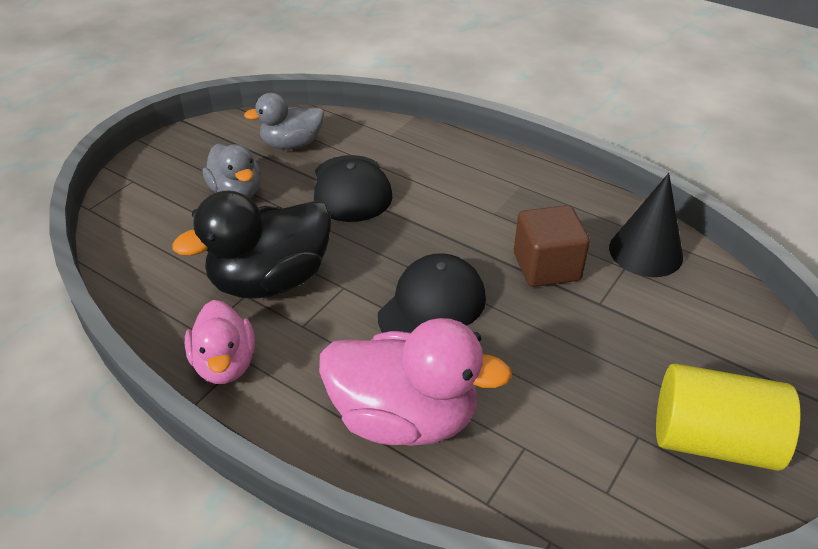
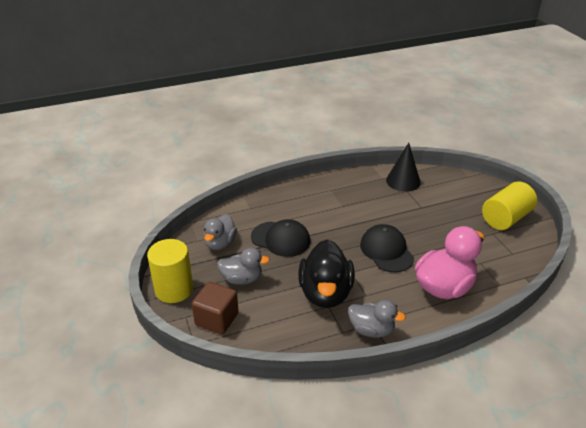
camera: 55 degrees left, 5 degrees down
(174, 150) = (174, 289): none -> yellow cylinder
(225, 364) = (371, 330): pink duck -> grey duck
(546, 267) = (389, 209): brown cube -> brown cube (216, 319)

